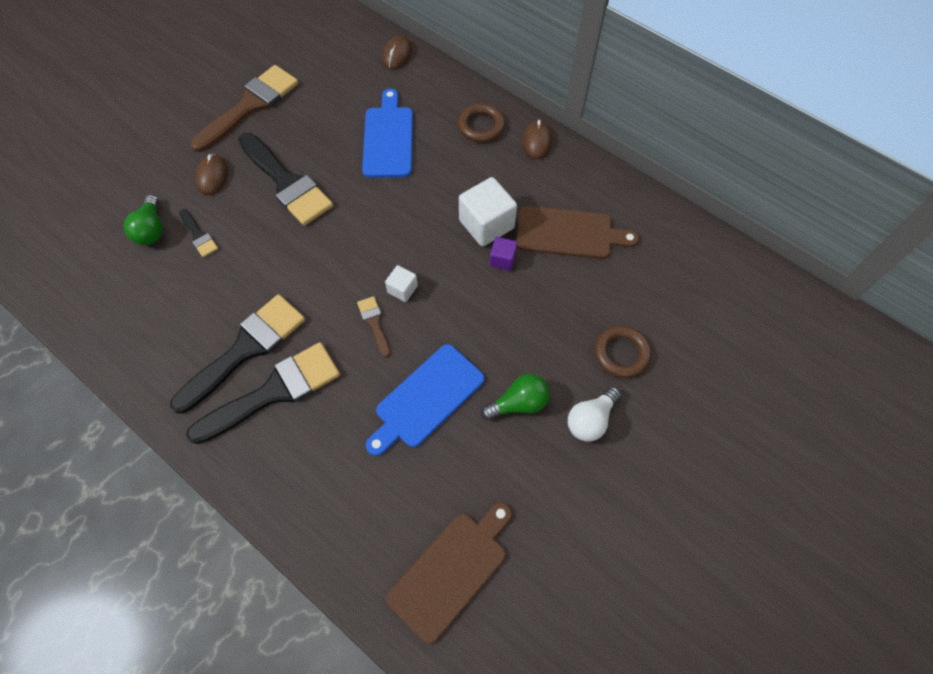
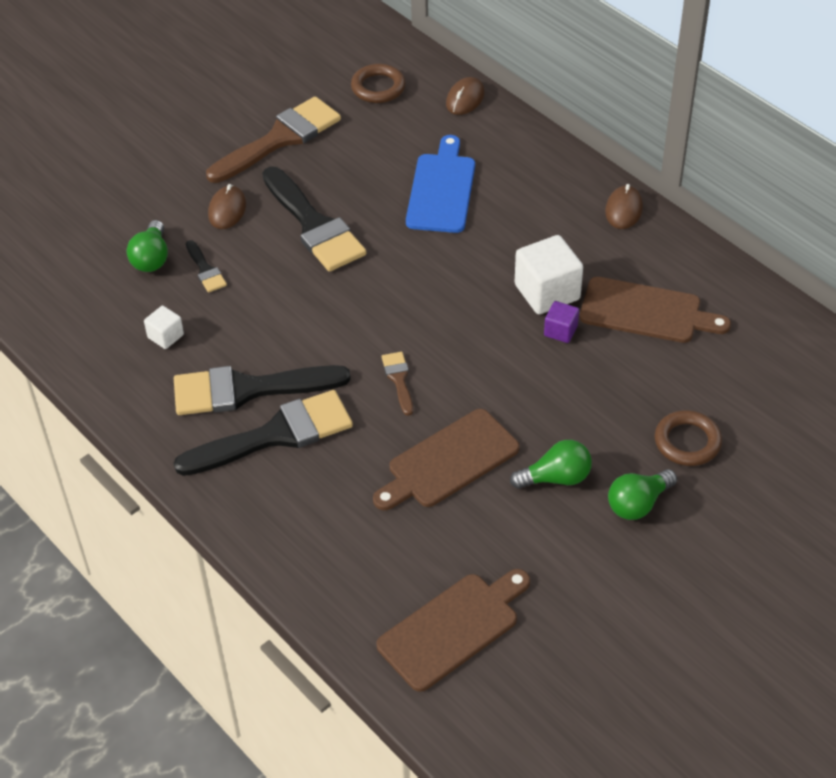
camera: 10 degrees right, 15 degrees down
(246, 349) = (248, 389): black brush -> black brush turned 150 degrees counterclockwise
(402, 289) = (436, 349): white cube -> white cube (165, 336)
(426, 399) = (449, 461): blue cutting board -> brown cutting board
(481, 126) = (557, 186): brown ring -> brown ring (378, 87)
(590, 420) = (638, 504): white light bulb -> green light bulb

